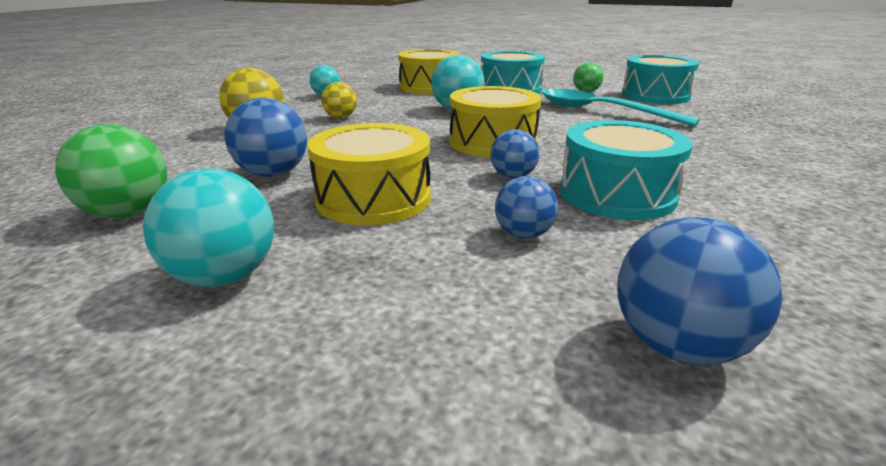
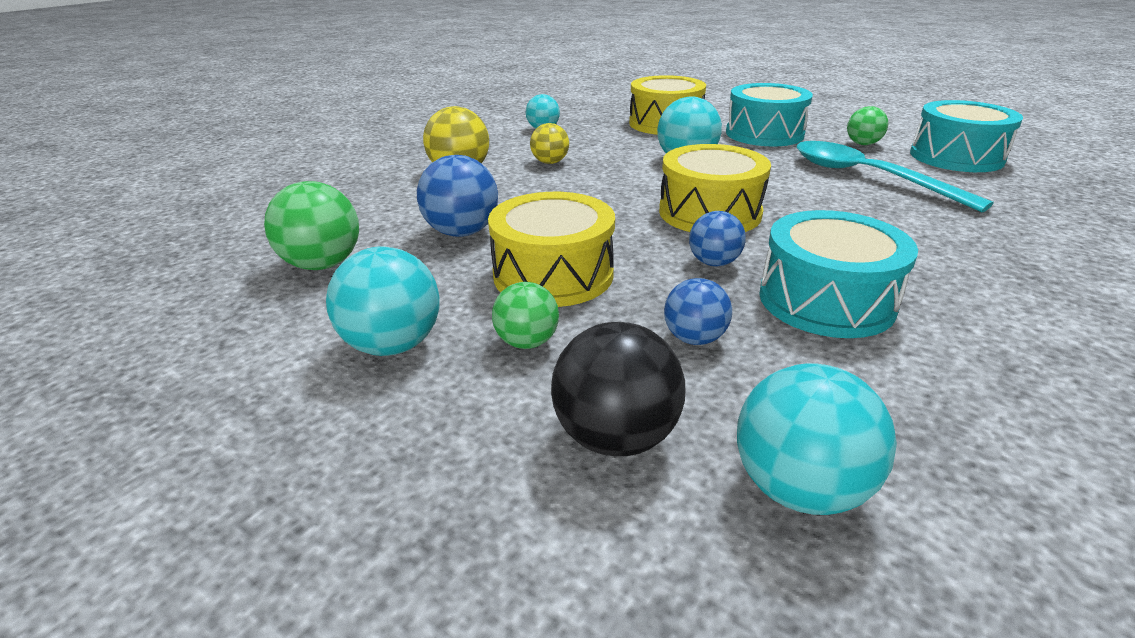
camera: 15 degrees right, 5 degrees up
(367, 256) = (527, 342): none -> green ball
(488, 328) = (615, 437): none -> black ball
(677, 345) = (798, 488): blue ball -> turquoise ball

